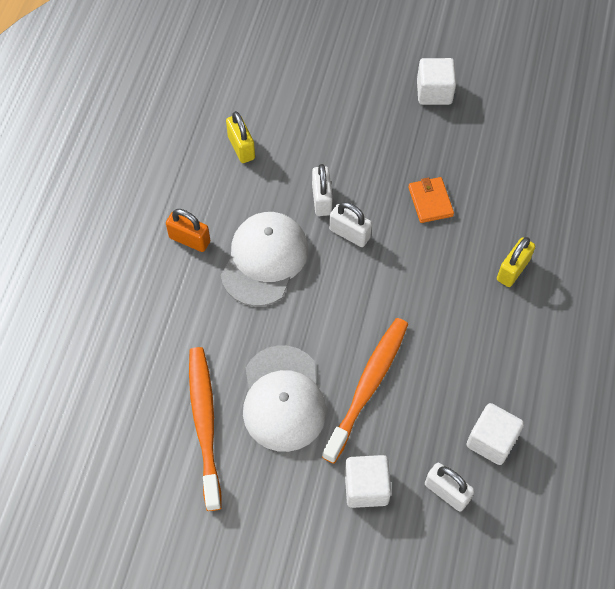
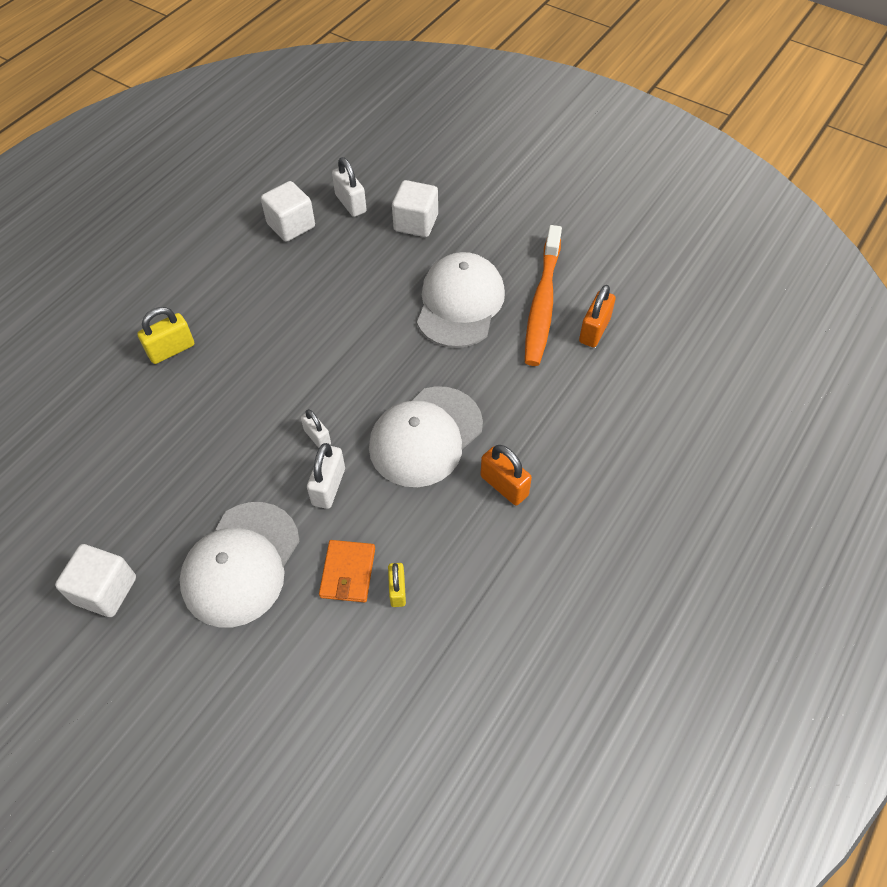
camera: 160 degrees left, 5 degrees down
(148, 408) = (594, 330): none -> orange padlock
(241, 147) = (397, 590): yellow padlock -> yellow padlock, size x0.66
(349, 233) = (317, 437): white padlock -> white padlock, size x0.66
(355, 132) = (241, 564): none -> white cap
(368, 386) = (375, 292): orange toothbrush -> none
(430, 201) = (206, 445): orange wallet -> orange wallet (348, 572)

